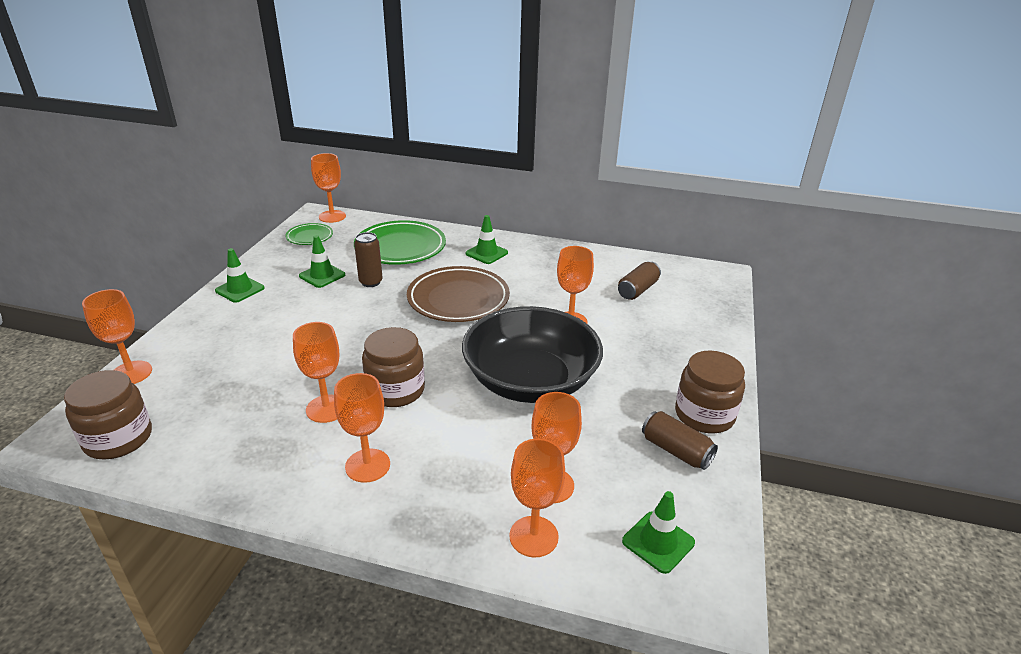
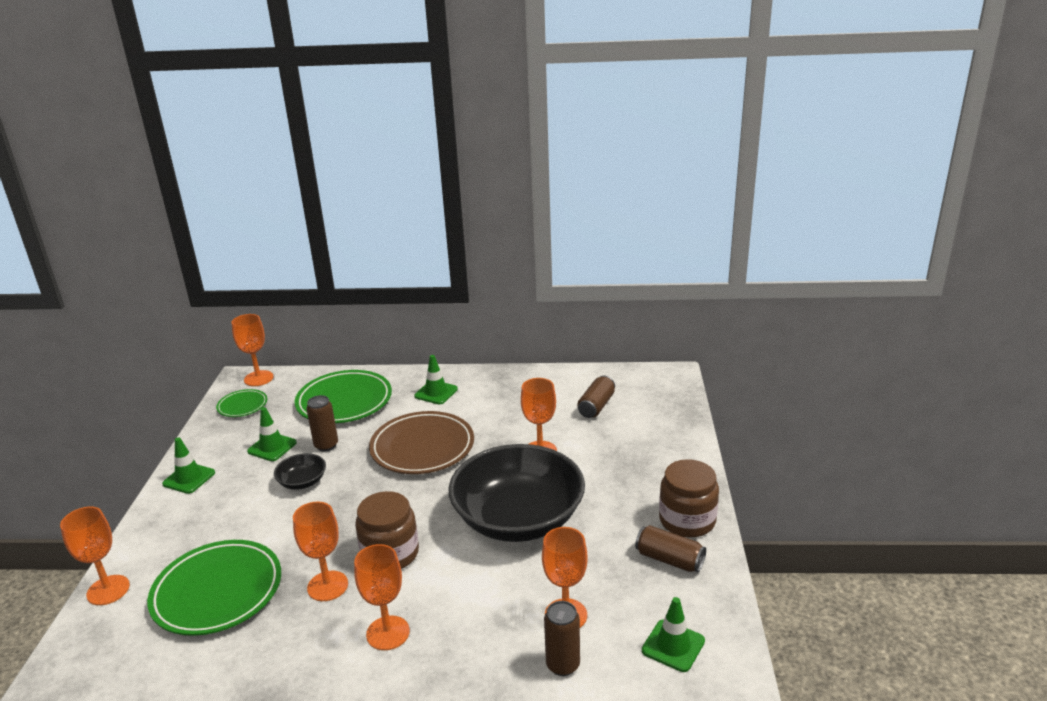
camera: 10 degrees left, 5 degrees down
(118, 439) = (124, 659): brown jar -> none
(225, 394) = (217, 592): none -> green plate
(338, 310) = (302, 482): none -> black bowl
(533, 536) = (563, 665): orange goblet -> brown can

